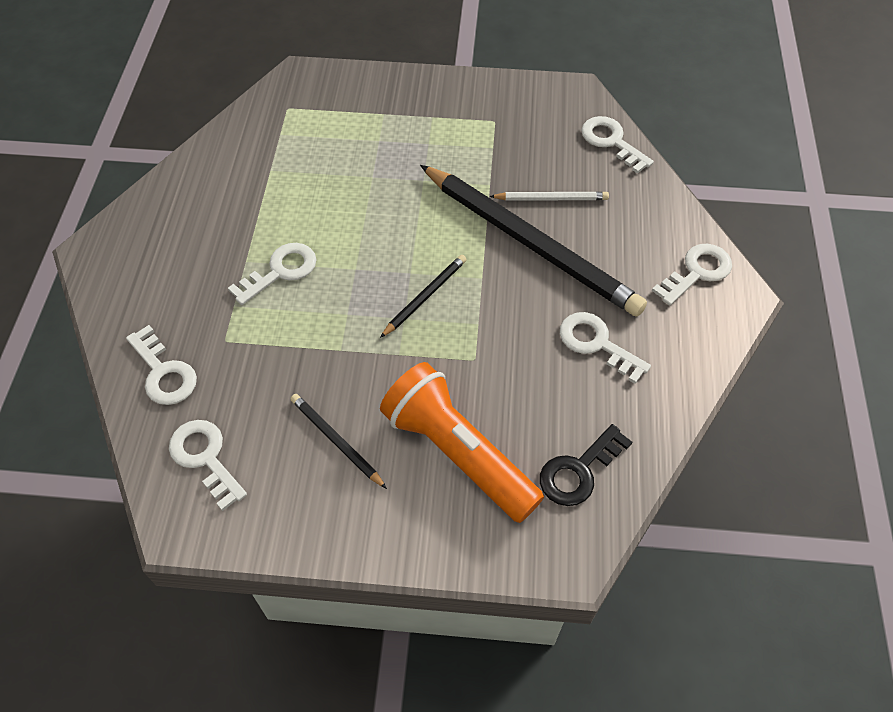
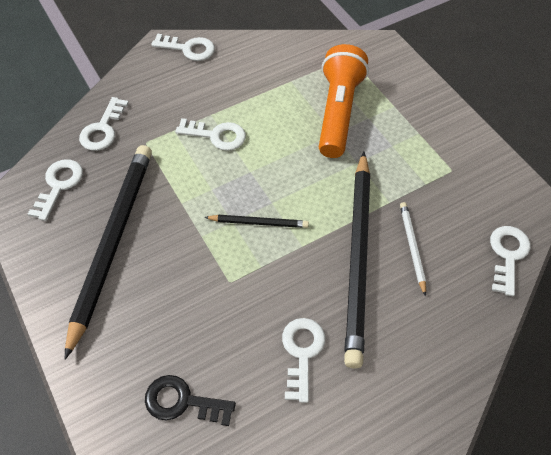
camera: 55 degrees right, 0 degrees up
(336, 441) = (112, 242): black pencil -> black pencil, size x2.29
(458, 453) = (147, 316): orange flashlight -> orange flashlight (338, 112)
(551, 198) = (412, 247): white pencil -> white pencil turned 150 degrees counterclockwise
(697, 272) = (430, 389): white key -> white key (188, 48)

